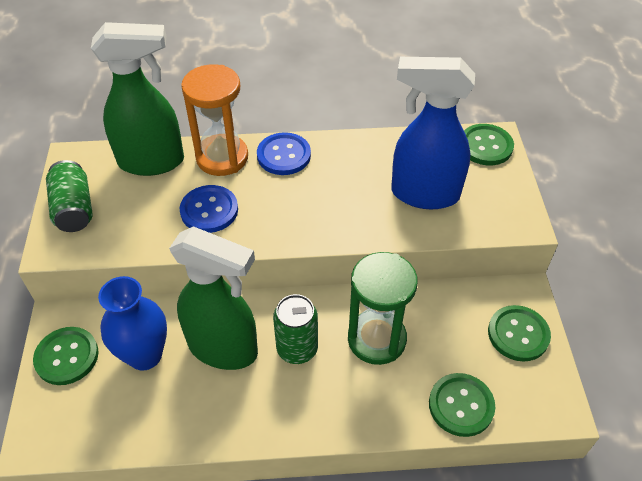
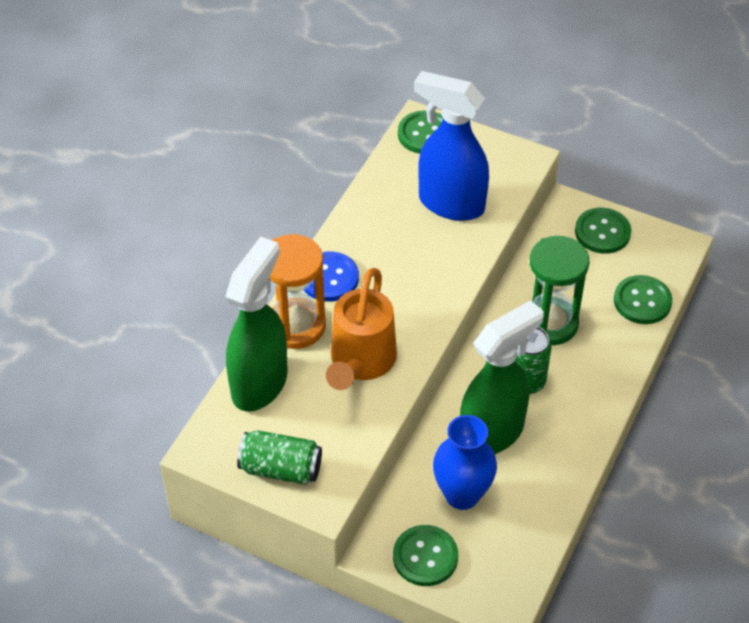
camera: 60 degrees left, 0 degrees up
(209, 210) = (360, 362): blue button -> orange watering can
(423, 194) = (450, 204): blue spray bottle -> blue spray bottle turned 75 degrees clockwise

